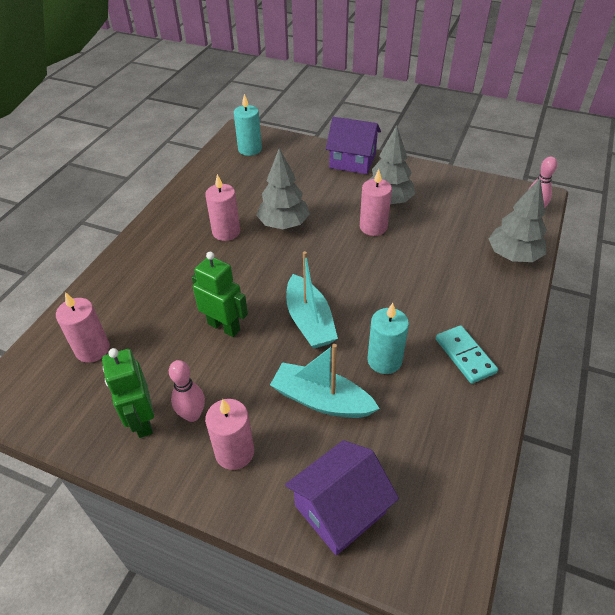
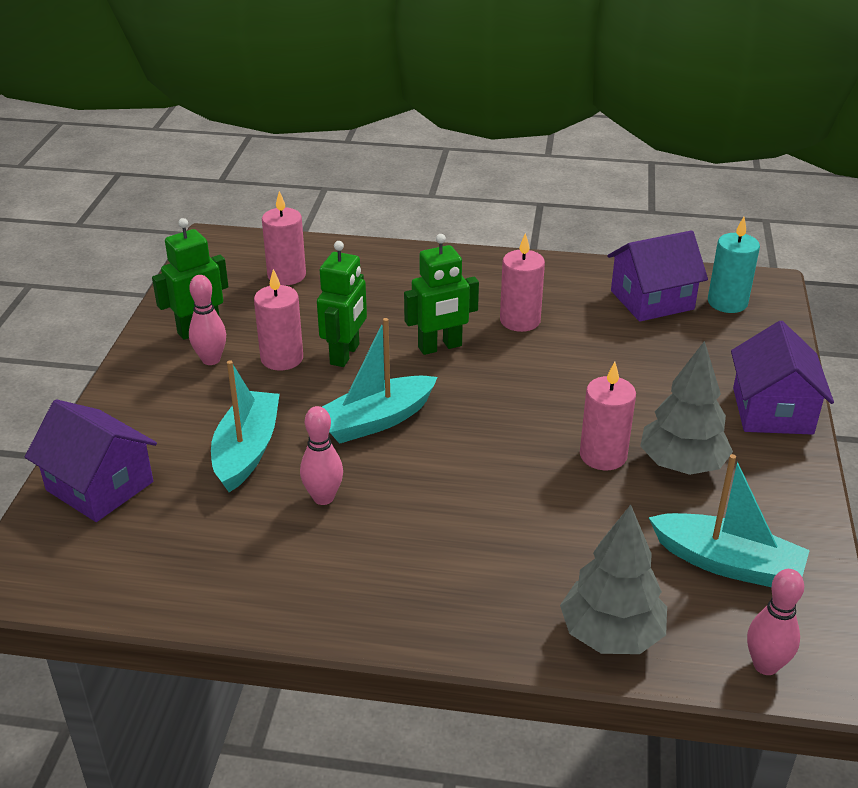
camera: 75 degrees right, 10 degrees down
(232, 174) = (652, 300): none -> purple house
(234, 452) = (166, 398): pink candle -> pink candle (282, 358)
(238, 275) = (440, 347): none -> green robot
(283, 224) = (562, 366): grey tree -> none
(384, 360) = (323, 498): turquoise candle -> pink bowling pin
(465, 205) = (727, 563): none -> turquoise boat
(465, 356) = (352, 580): turquoise domino -> none

